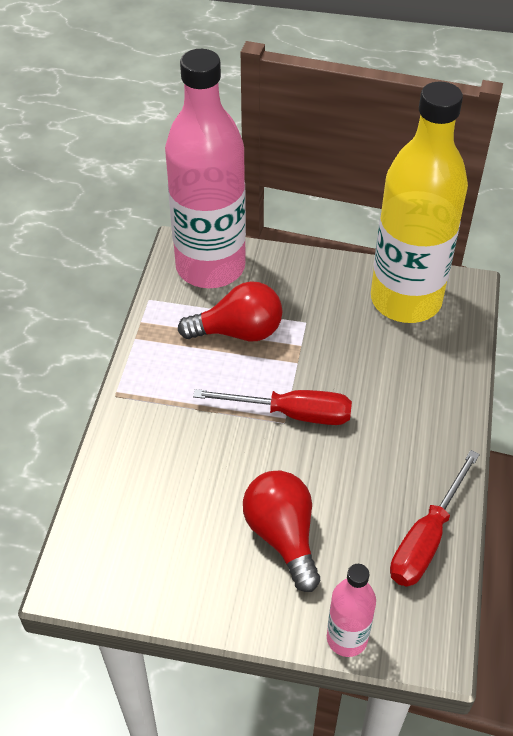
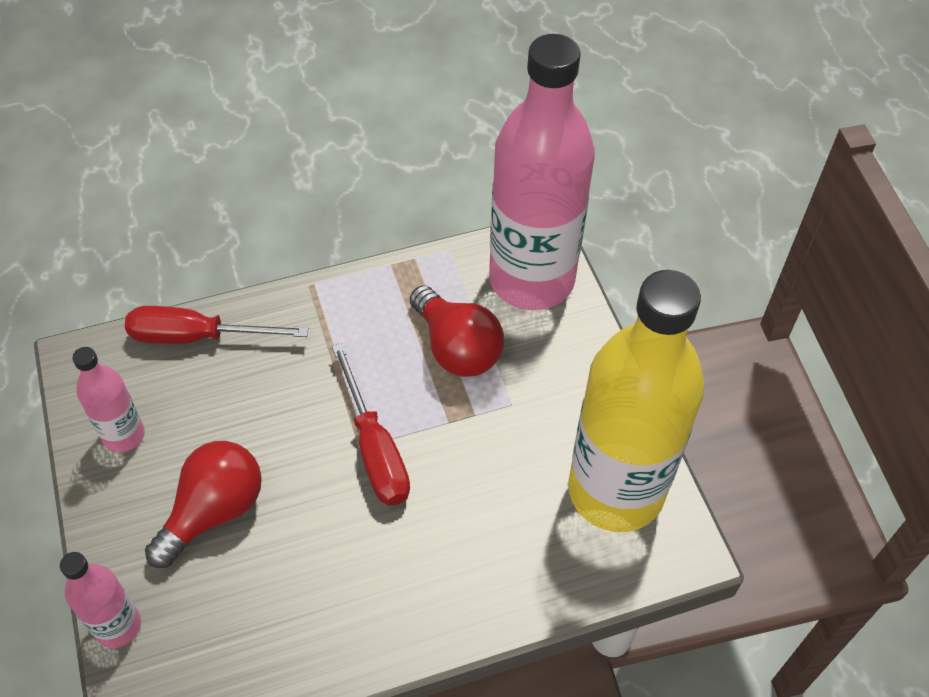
camera: 60 degrees right, 5 degrees up
(171, 575) = (123, 435): none -> pink bottle
(426, 538) = (277, 655): red screwdriver -> red screwdriver (197, 336)

